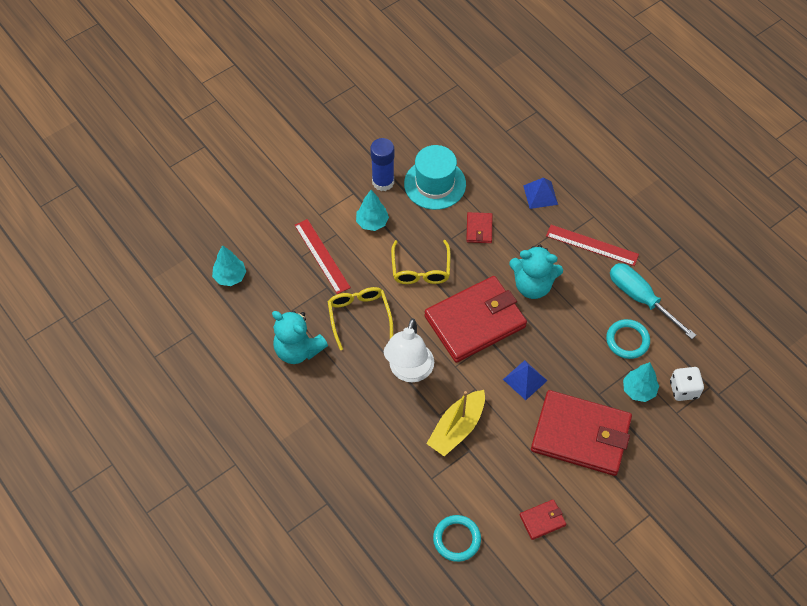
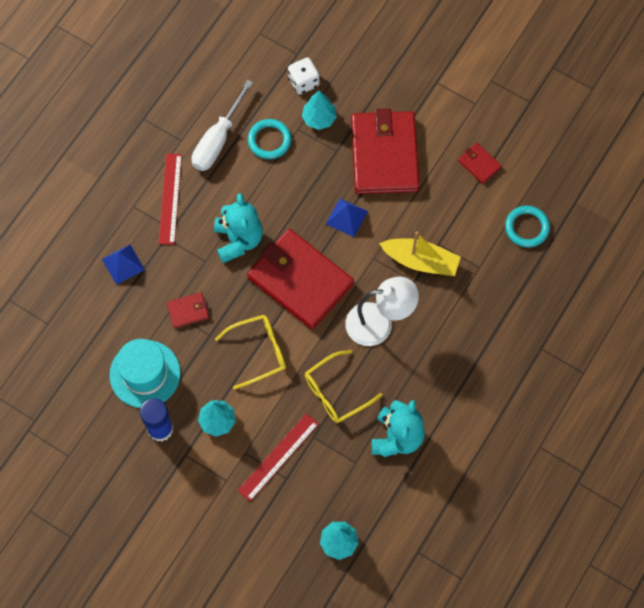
camera: 110 degrees left, 10 degrees up
(640, 298) = (217, 140): turquoise screwdriver -> white screwdriver

